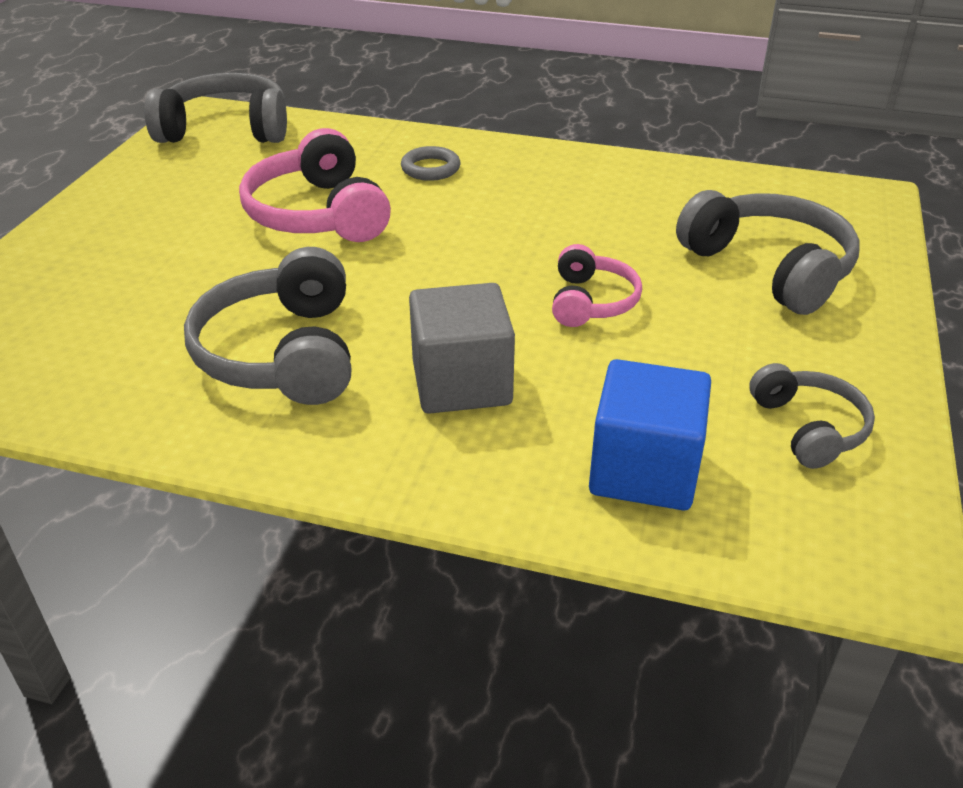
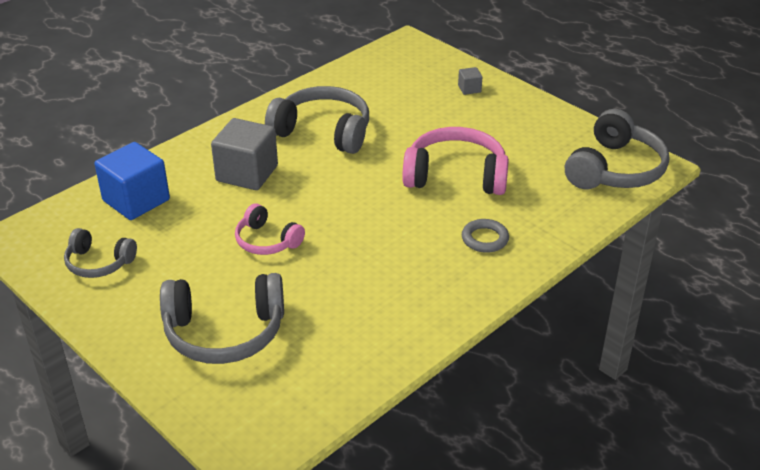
camera: 120 degrees right, 0 degrees up
(64, 261) = (469, 89): none -> grey cube

